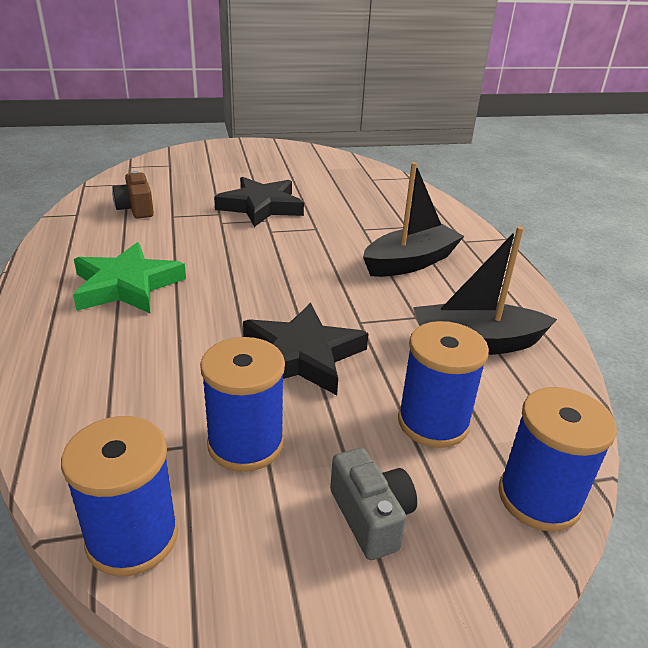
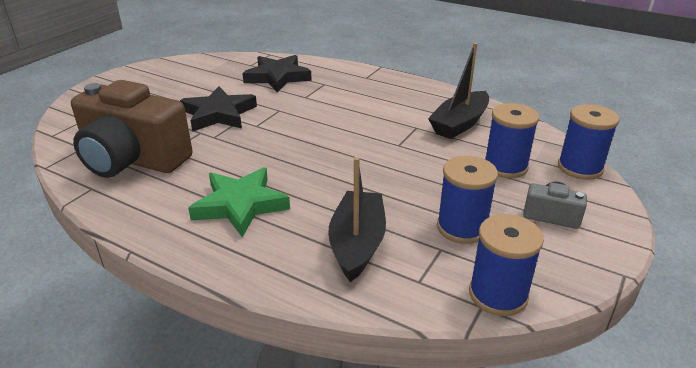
camera: 45 degrees left, 0 degrees up
(136, 209) = (133, 160): brown camera -> brown camera, size x2.29
(302, 355) = (407, 176): black star -> black star (277, 77)
(410, 262) = (364, 102): black boat -> black boat (357, 244)

